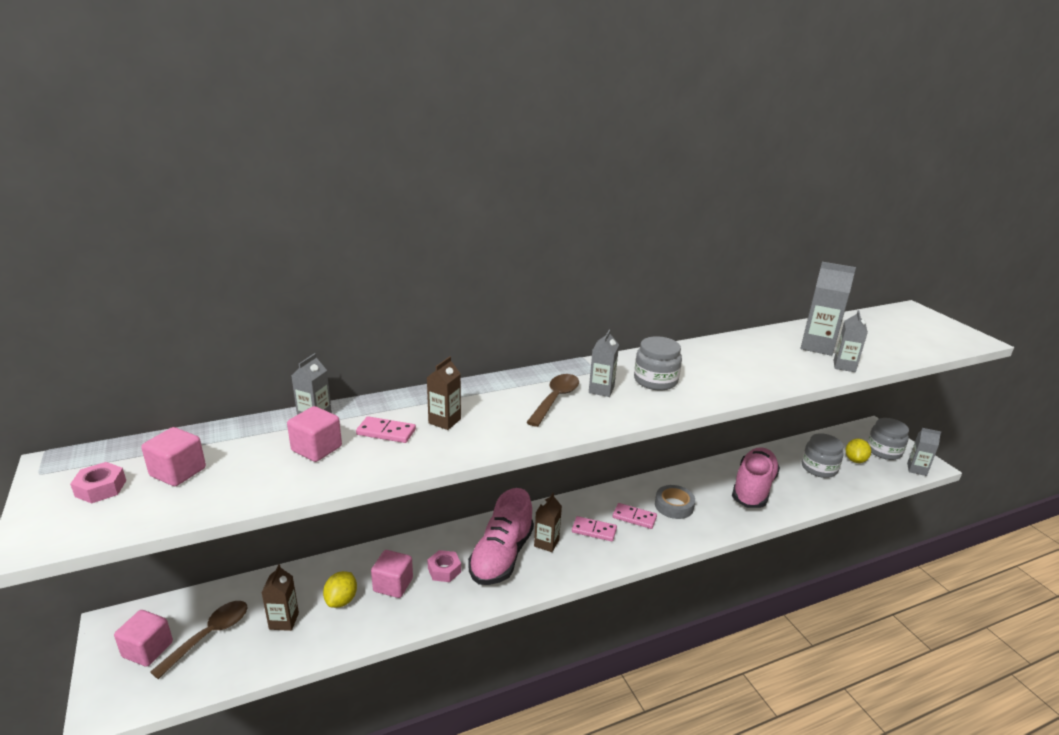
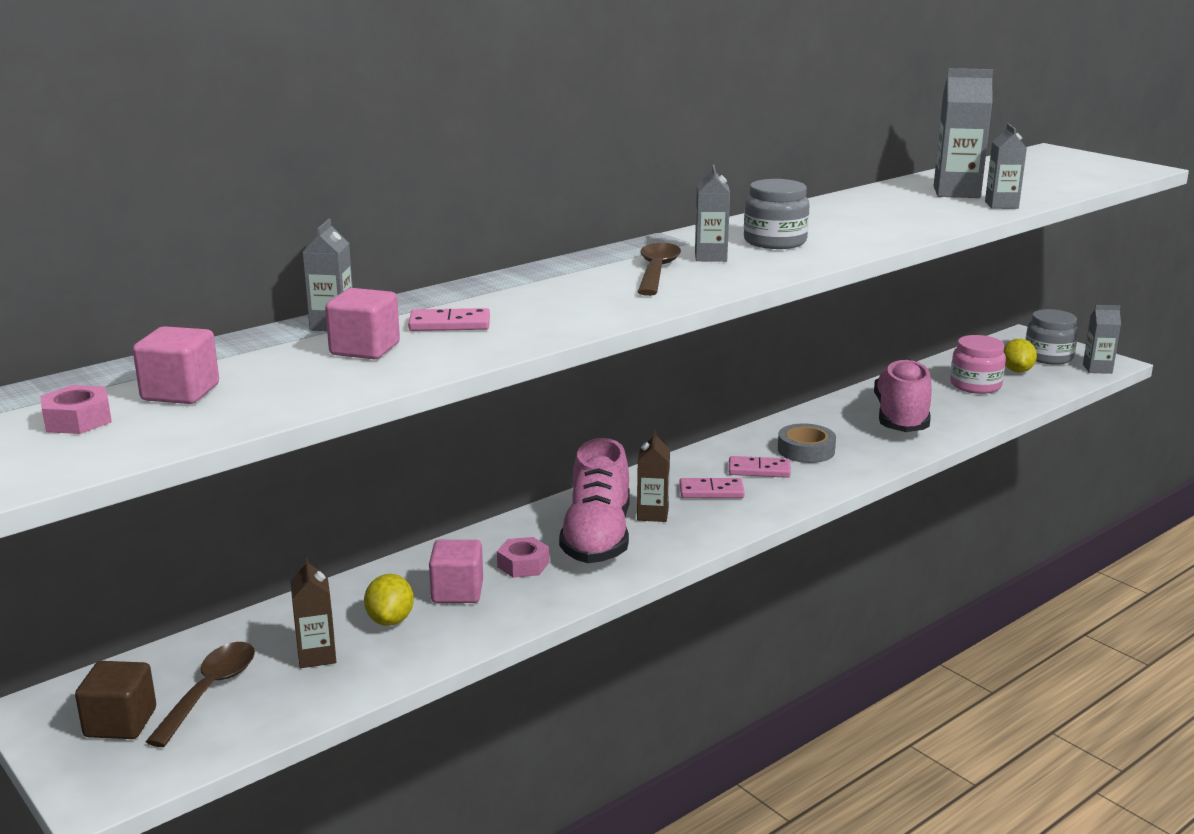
camera: 15 degrees left, 5 degrees down
(148, 649) = (120, 723): pink cube -> brown cube
(444, 421) = (522, 306): brown carton -> none
(819, 468) = (975, 385): grey jar -> pink jar

